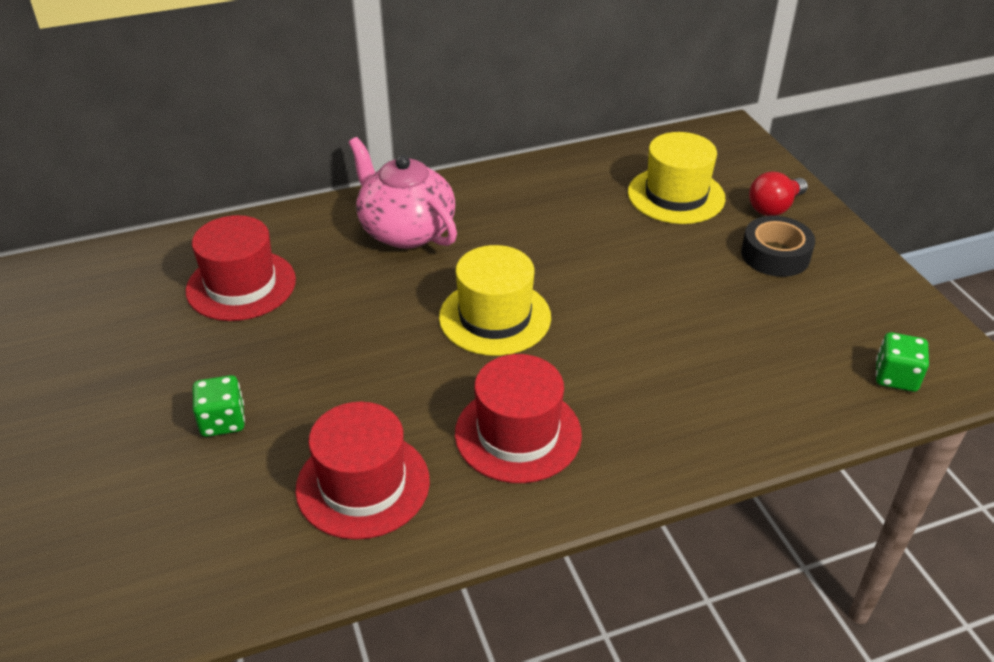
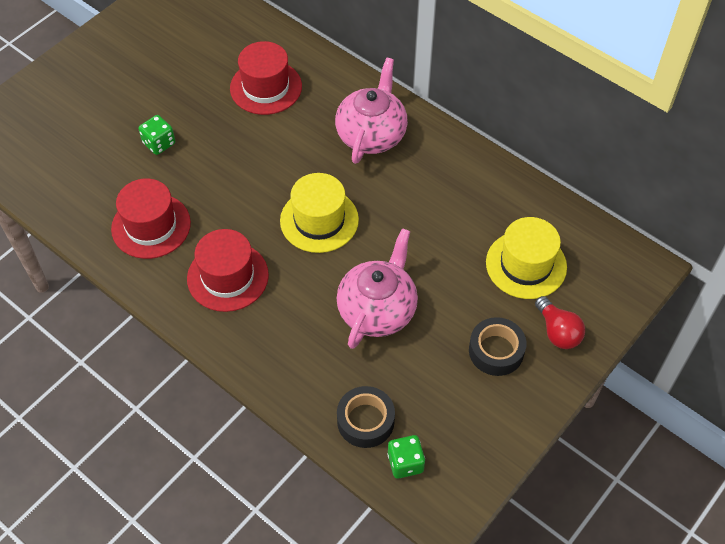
camera: 60 degrees right, 15 degrees up
(664, 319) = (377, 310): none -> pink teapot
(774, 208) = (557, 332): red light bulb -> red light bulb turned 135 degrees counterclockwise
(821, 388) = (365, 421): none -> black tape

